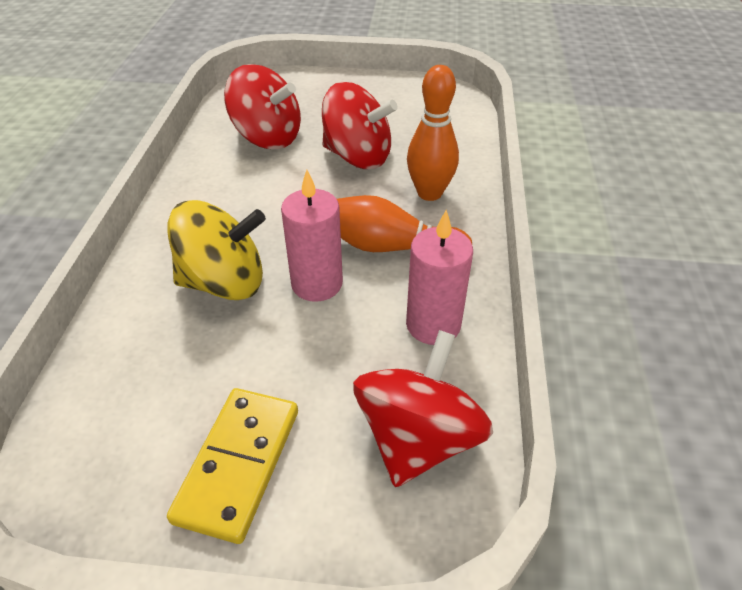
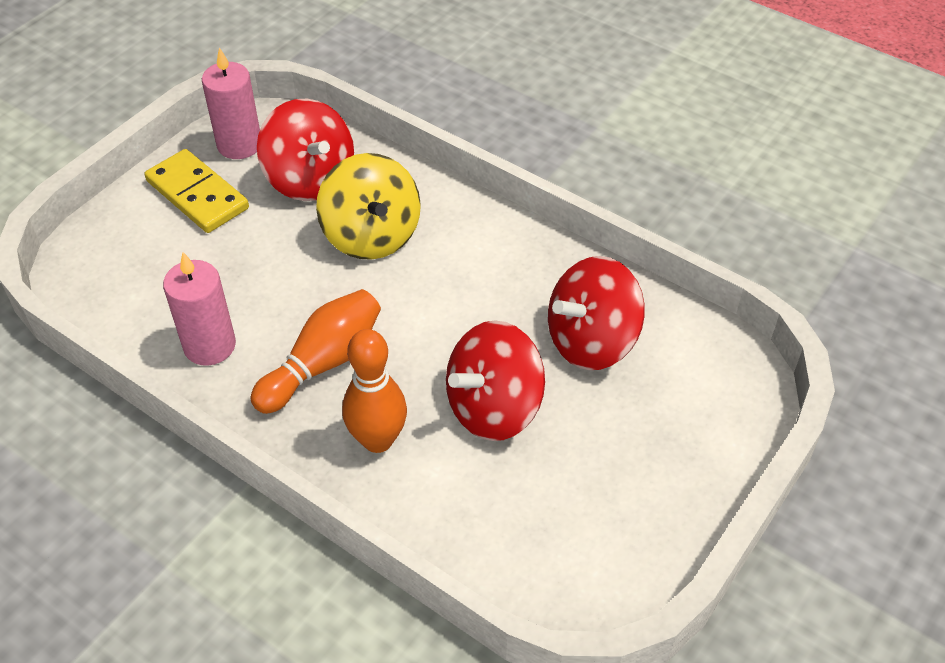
camera: 120 degrees right, 5 degrees up
(224, 282) = (371, 235): yellow spinning top -> yellow spinning top turned 45 degrees counterclockwise
(317, 284) = (320, 292): pink candle -> pink candle (239, 145)
(418, 438) = (129, 286): red spinning top -> red spinning top (310, 179)

